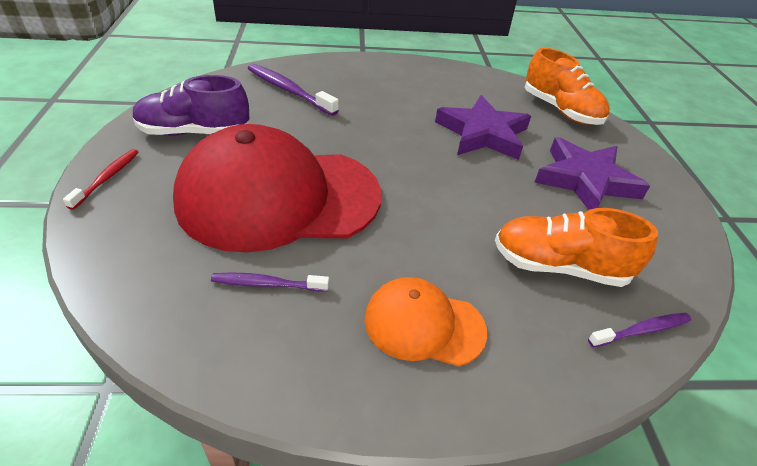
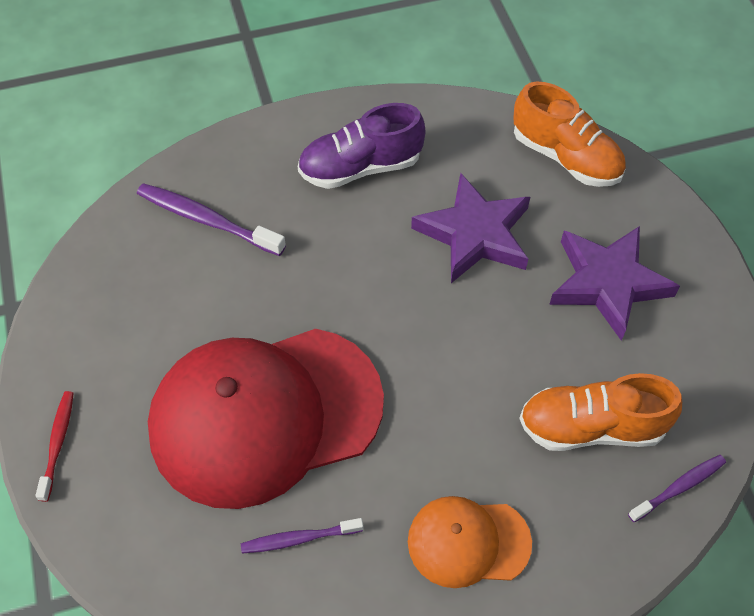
camera: 10 degrees left, 15 degrees up
(194, 132) = (121, 337): purple shoe -> purple shoe (360, 167)

